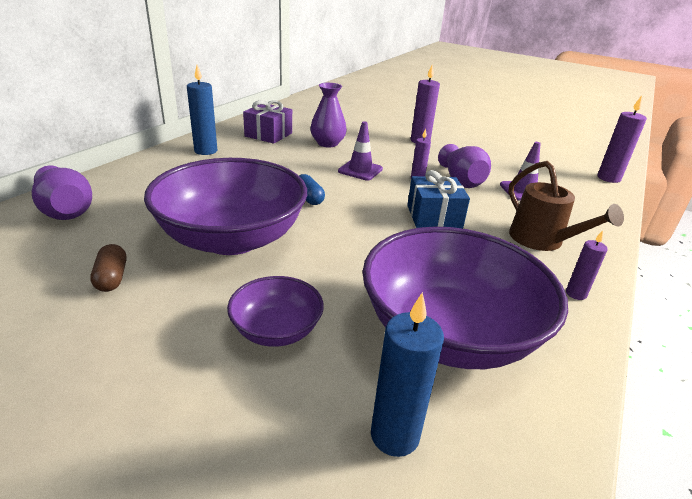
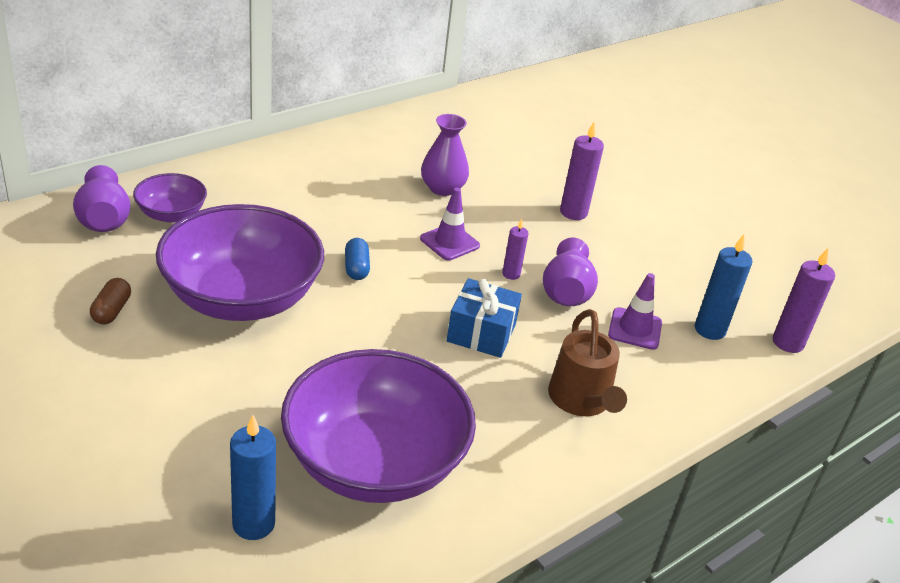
camera: 20 degrees right, 5 degrees up
(206, 151) = (285, 167): blue candle -> blue candle (710, 330)
(268, 135) = (377, 156): purple gift -> none
(276, 330) = (221, 407): purple bowl -> purple bowl (171, 214)
(576, 294) = (549, 470): purple candle -> none

